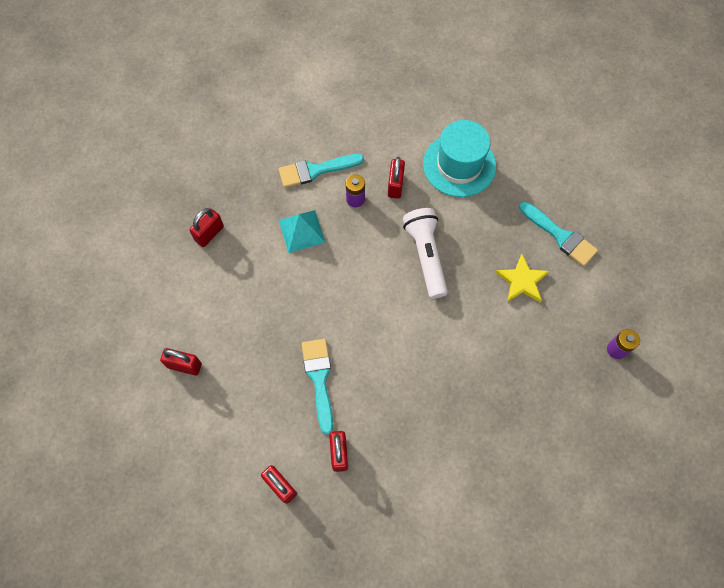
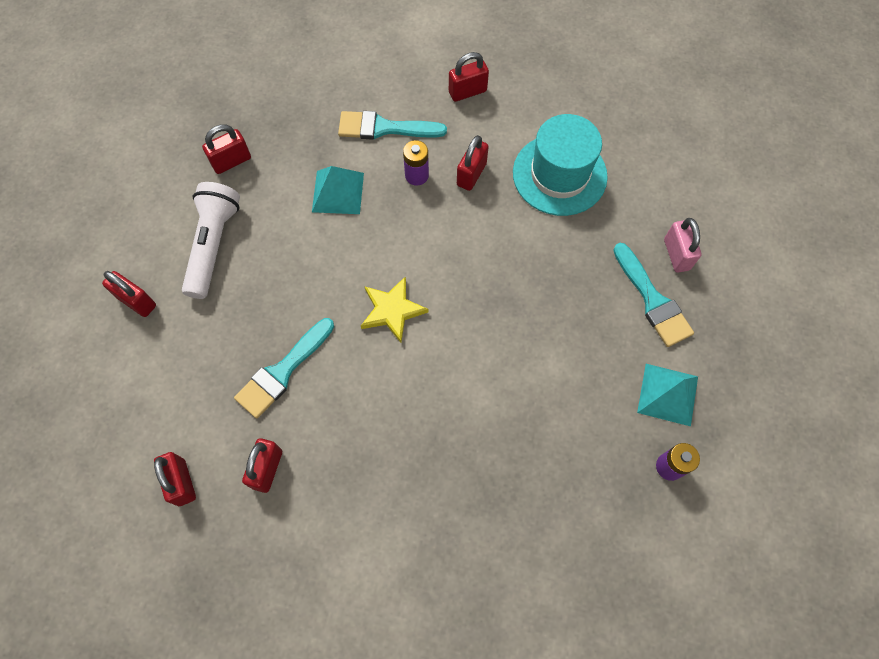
camera: 20 degrees right, 0 degrees up
(319, 379) = (282, 371): turquoise brush -> turquoise brush turned 150 degrees counterclockwise
(366, 122) = (467, 91): none -> red padlock
(426, 255) = (473, 269): white flashlight -> white flashlight (214, 245)
(522, 281) = (580, 339): yellow star -> yellow star (392, 310)
(564, 197) = (676, 254): none -> pink padlock
(596, 299) = (667, 394): none -> turquoise pyramid

